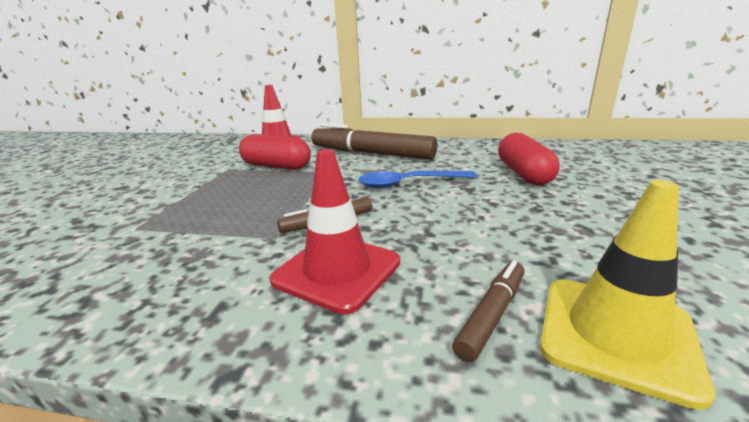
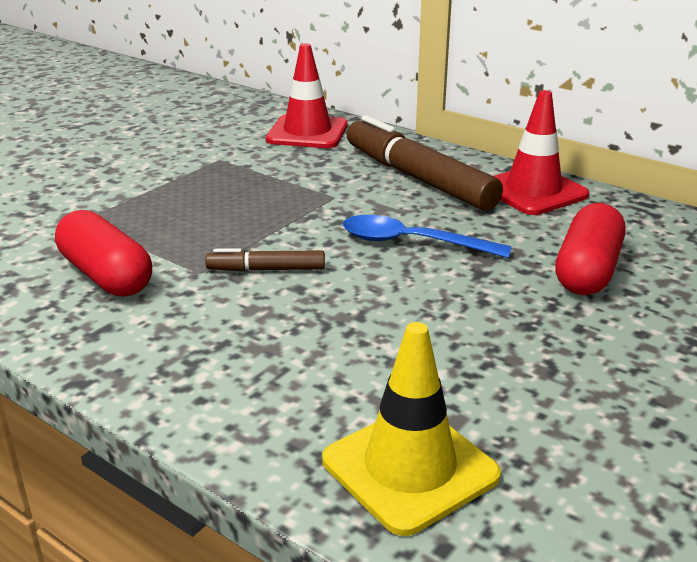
camera: 25 degrees right, 5 degrees up
(276, 166) = (277, 170): red capsule -> red capsule (106, 275)
(337, 271) = (226, 327): red traffic cone -> red traffic cone (533, 191)
(492, 315) = (321, 413): brown marker -> none

